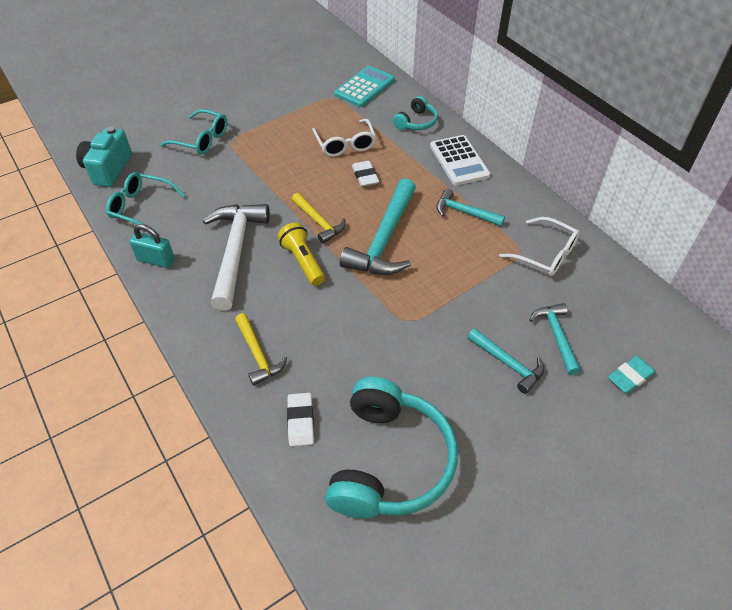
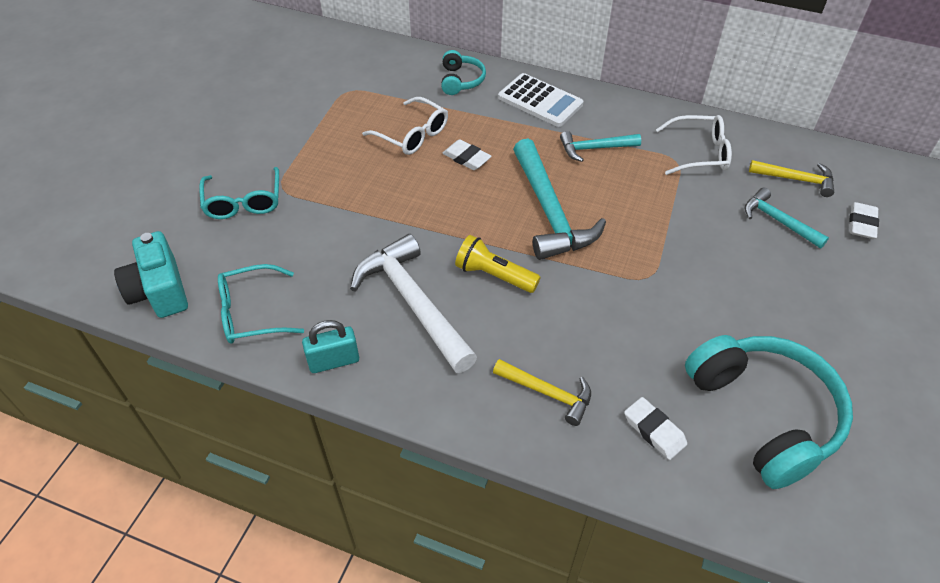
camera: 35 degrees left, 0 degrees up
(201, 139) = (243, 202): turquoise glasses -> turquoise glasses turned 90 degrees clockwise
(319, 222) = (468, 227): yellow hammer -> yellow hammer (796, 179)
(364, 87) = (371, 66): turquoise calculator -> none
(508, 364) = (767, 267): turquoise hammer -> none
(630, 377) = (861, 223): turquoise eraser -> white eraser

